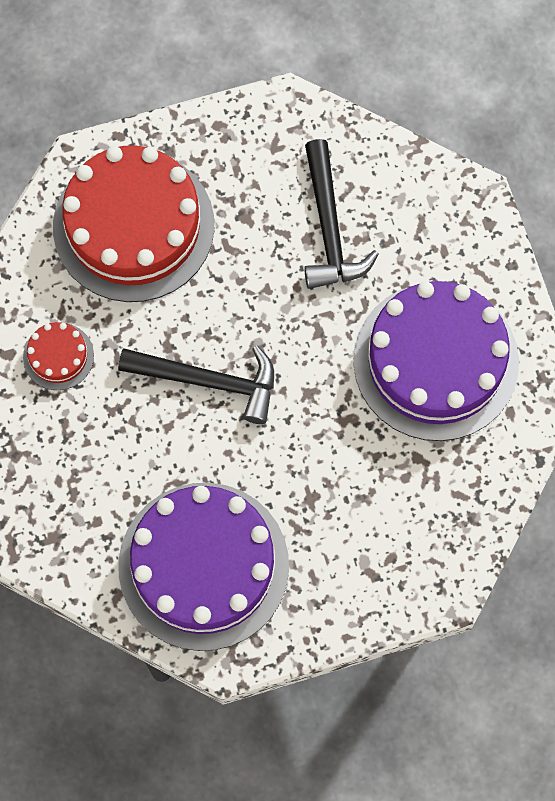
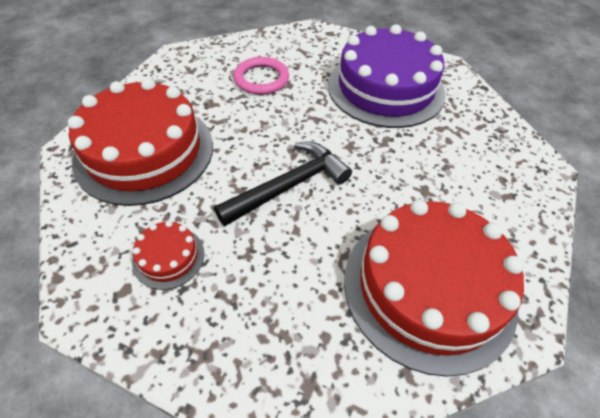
camera: 50 degrees left, 20 degrees down
(203, 566) = (428, 287): purple cake -> red cake
(329, 227) = (261, 79): black hammer -> pink ring

